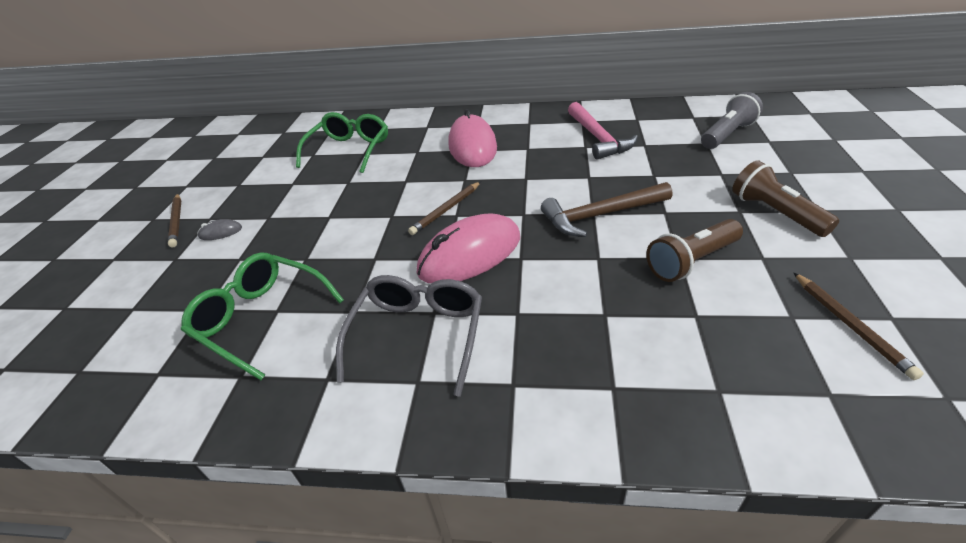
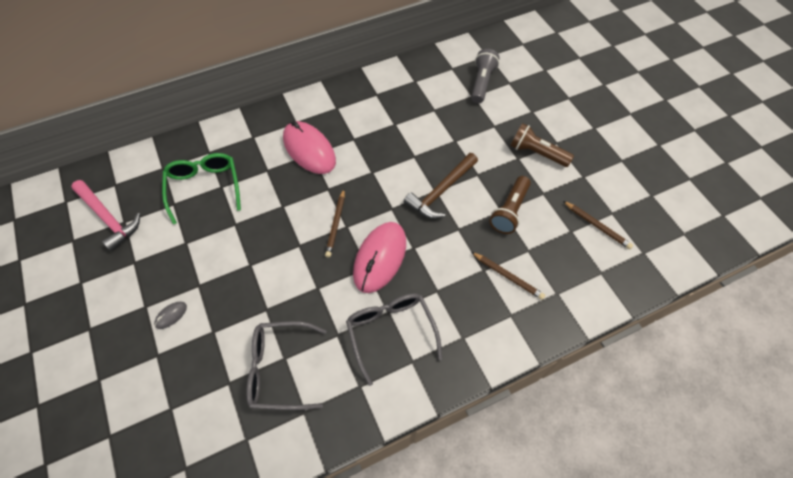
camera: 35 degrees left, 20 degrees up
(176, 222) = (117, 322): brown pencil -> brown pencil (508, 277)
(261, 318) = (279, 369): green glasses -> grey glasses
(597, 138) = (398, 111): pink hammer -> pink hammer (108, 218)

